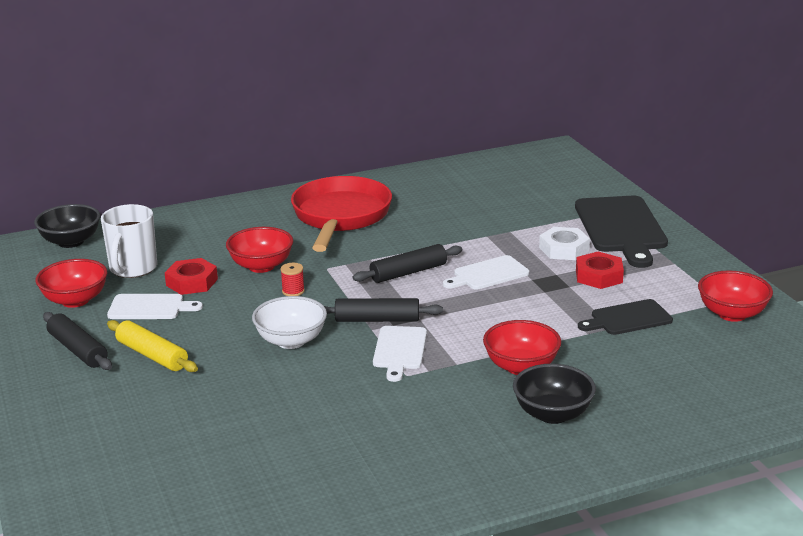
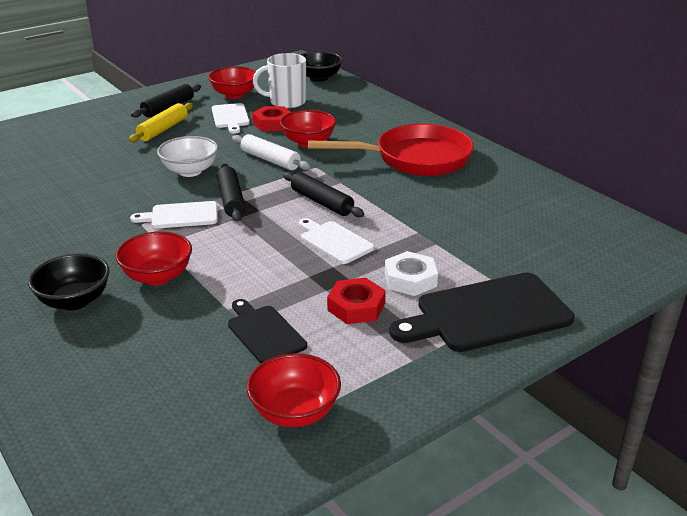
camera: 75 degrees right, 5 degrees up
(293, 291) = (270, 160): red spool -> white rolling pin

